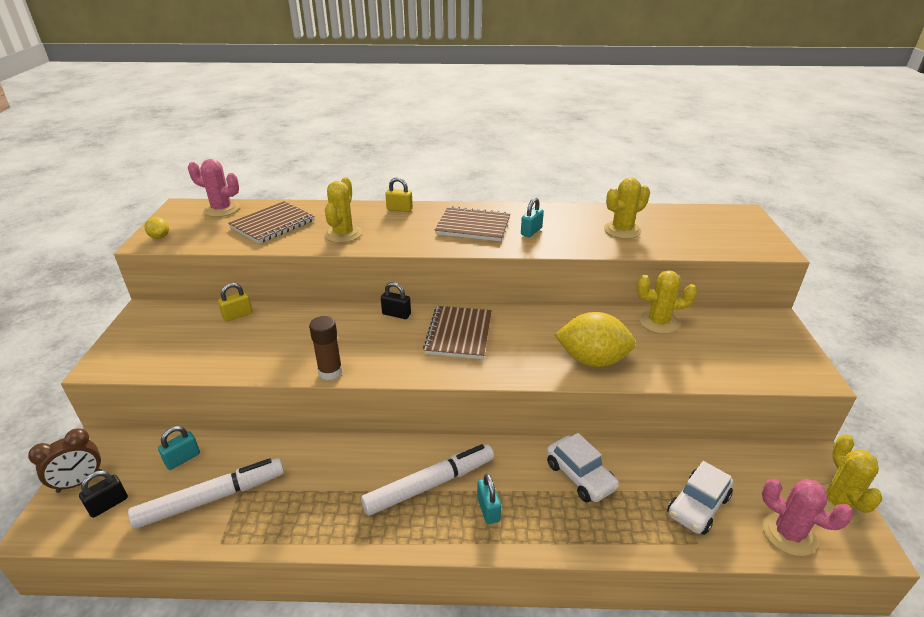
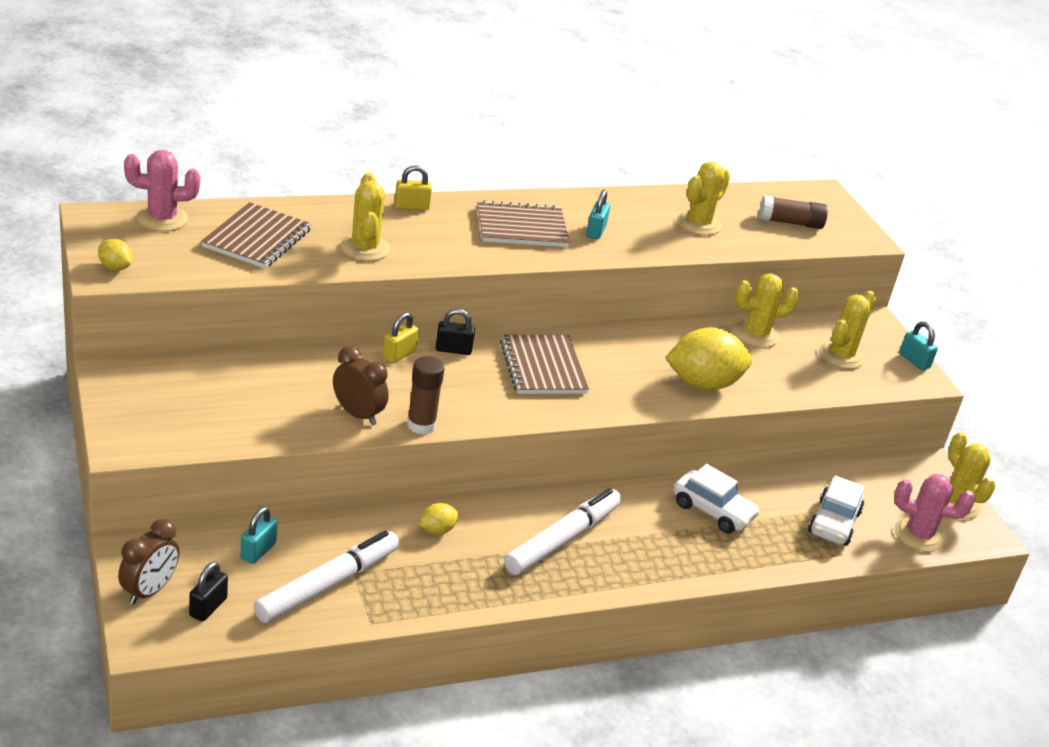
camera: 25 degrees left, 0 degrees up
(238, 315) = (249, 368): yellow padlock -> yellow padlock (399, 355)
(288, 358) = (358, 414): none -> brown clock
(330, 460) = (437, 530): none -> yellow lemon
(488, 509) = (635, 553): turquoise padlock -> turquoise padlock (914, 361)
(705, 233) = (790, 223): none -> brown glue stick
(734, 347) = (841, 355): none -> yellow cactus

